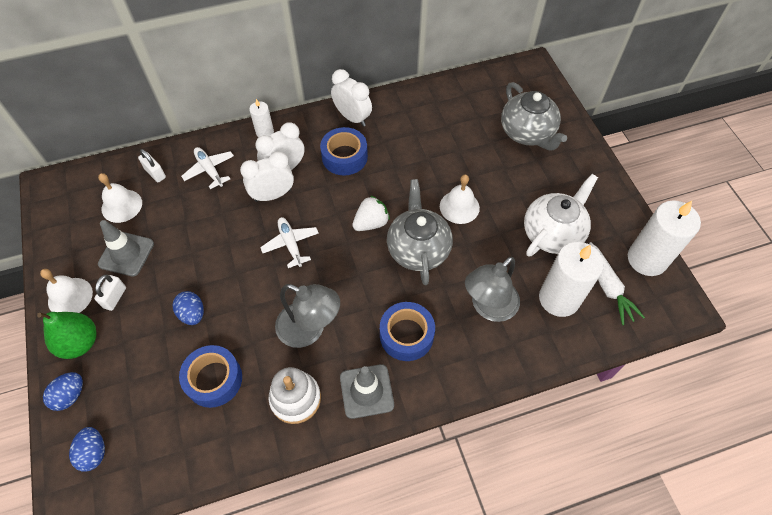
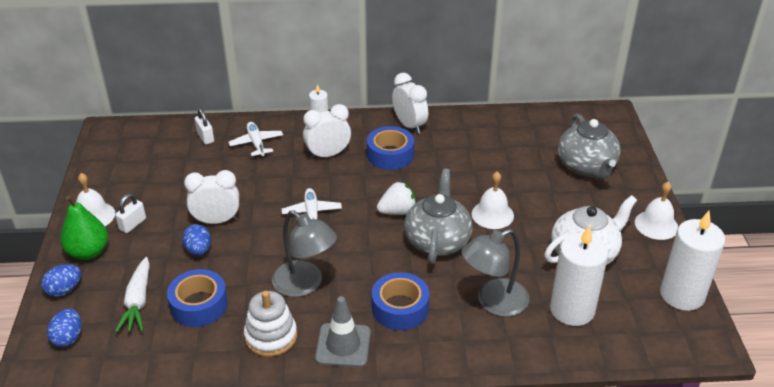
camera: 15 degrees right, 20 degrees down
(121, 205) = (165, 156): white bell -> white bell (656, 225)
(126, 254) = (156, 193): grey traffic cone -> none
(273, 195) = (309, 173): white clock -> white clock (216, 221)
(608, 287) = (630, 311): white carrot -> white carrot (138, 302)

